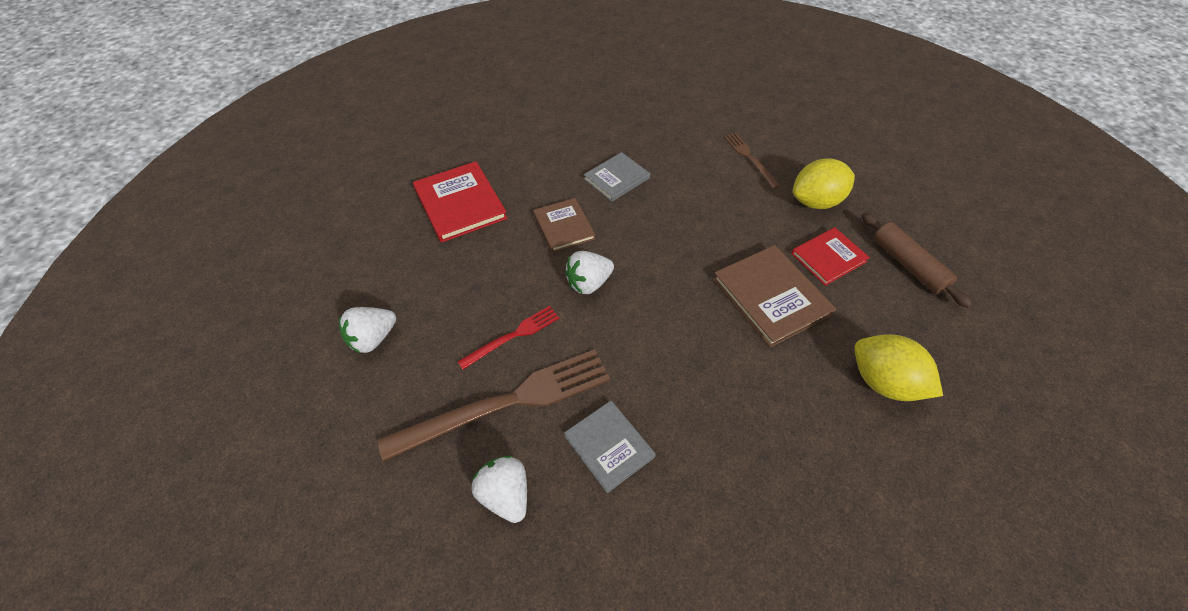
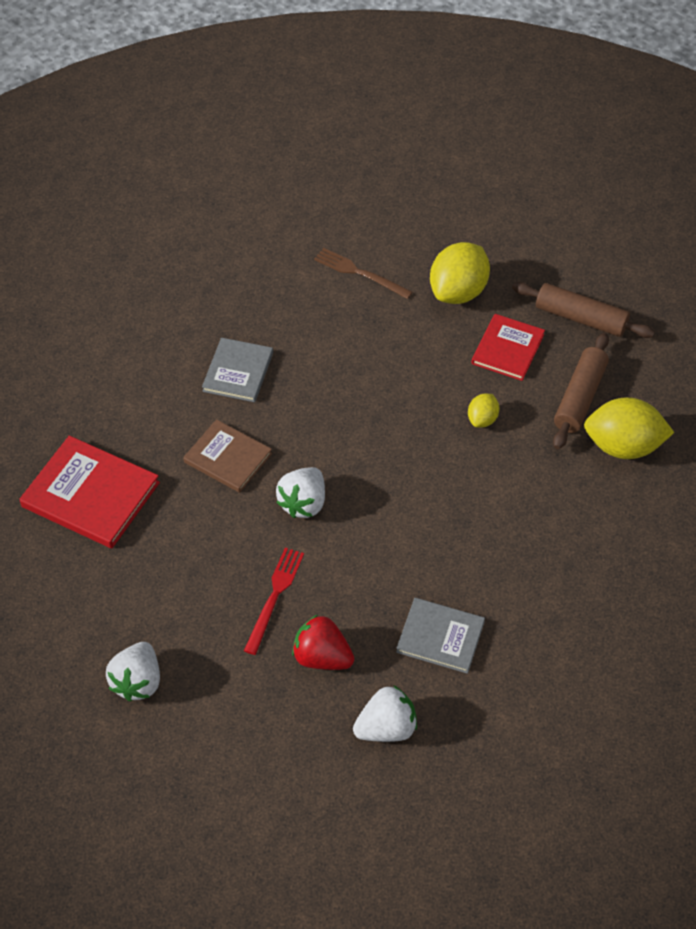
camera: 35 degrees left, 0 degrees up
(505, 494) = (386, 728): white strawberry -> white strawberry turned 135 degrees clockwise
(507, 402) = (322, 657): brown fork -> red strawberry
(771, 297) = (482, 419): brown book -> yellow lemon
(867, 323) = (580, 398): none -> brown rolling pin

